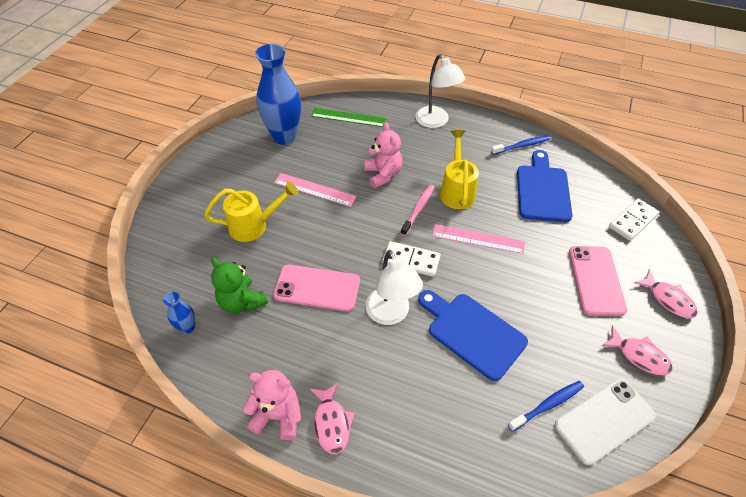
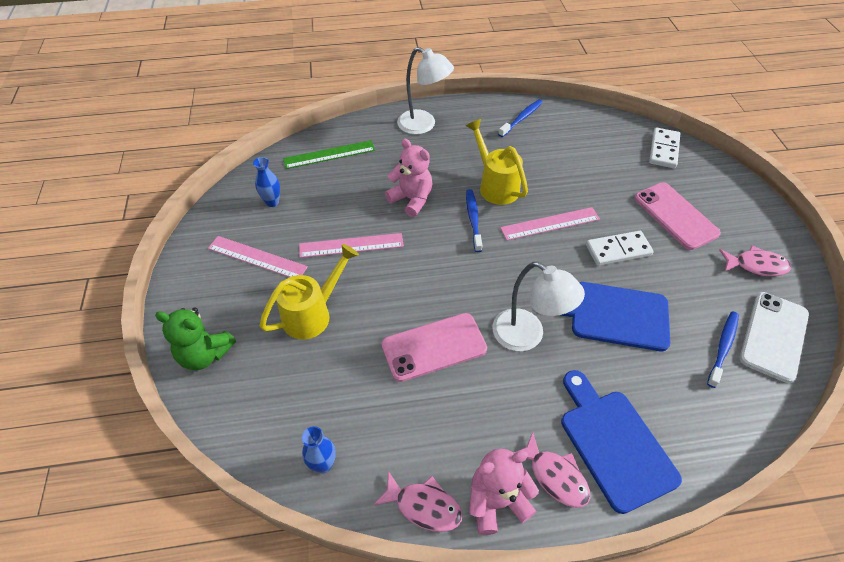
camera: 30 degrees left, 0 degrees up
(242, 302) = (364, 403): green teddy bear -> green teddy bear (205, 354)
(247, 171) = (257, 258): none -> pink ruler
(284, 136) = (272, 202): blue vase -> blue vase, size x0.45
(411, 260) = (505, 273): white domino -> white domino (618, 250)
(418, 209) = (473, 219): pink toothbrush -> blue toothbrush
(543, 190) = (571, 153): blue cutting board -> blue cutting board (614, 443)
(668, 299) = (740, 206): pink fish -> pink fish (424, 506)

